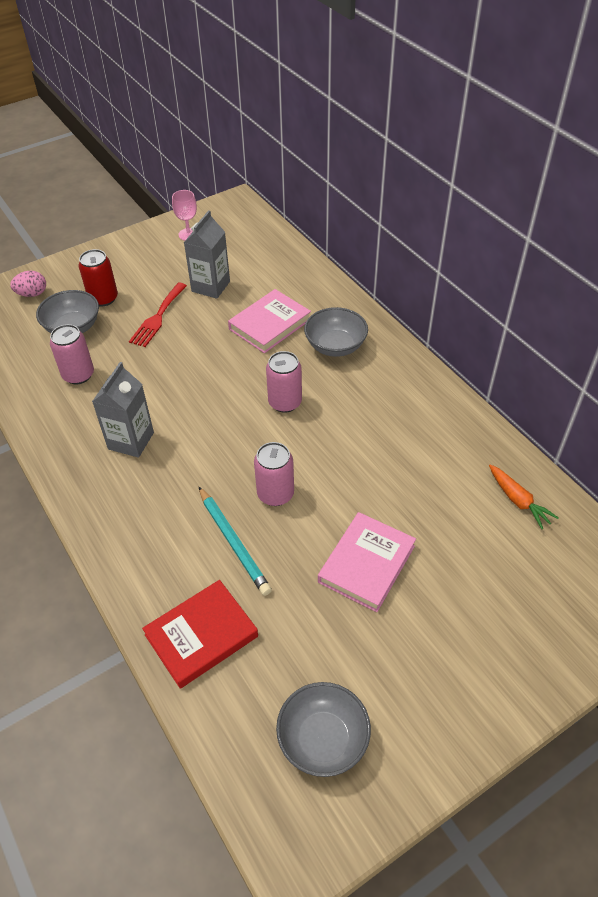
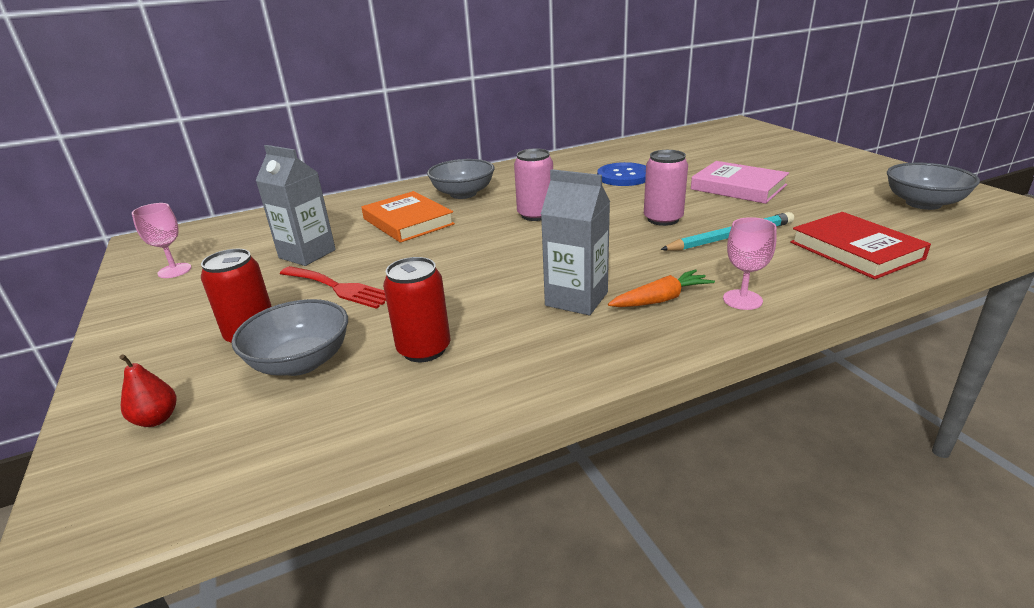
camera: 80 degrees left, 20 degrees down
(32, 294) = (156, 419): pink egg -> red pear
(78, 375) = (424, 349): pink can -> red can
(120, 538) = (742, 300): none -> pink goblet
(270, 324) = (408, 221): pink book -> orange book
(394, 463) = (624, 176): none -> blue button
(518, 501) = (663, 145): orange carrot -> orange carrot (661, 299)

